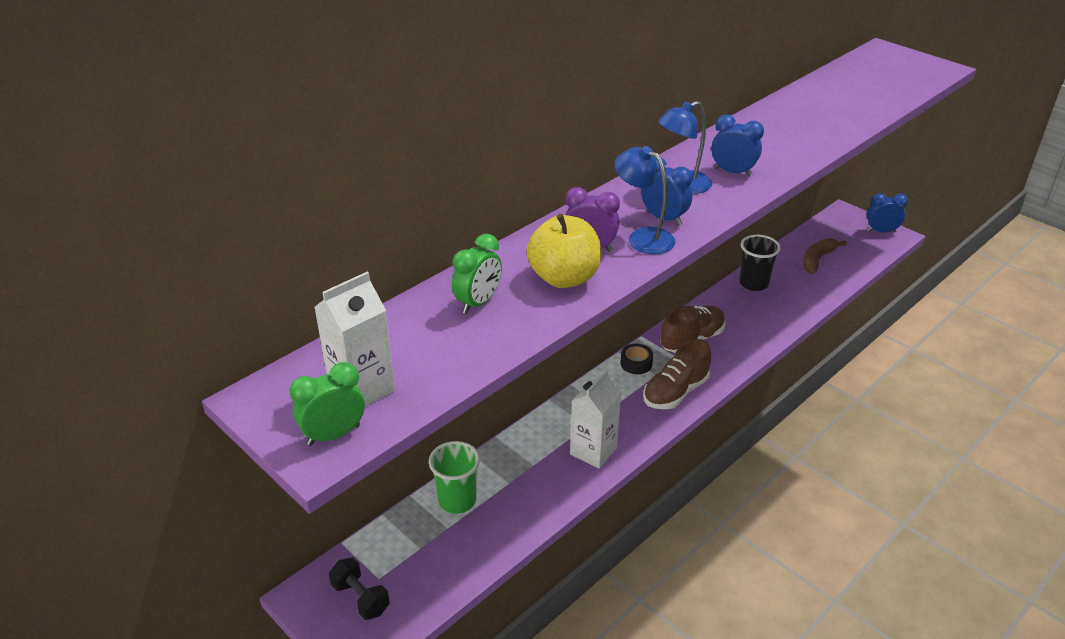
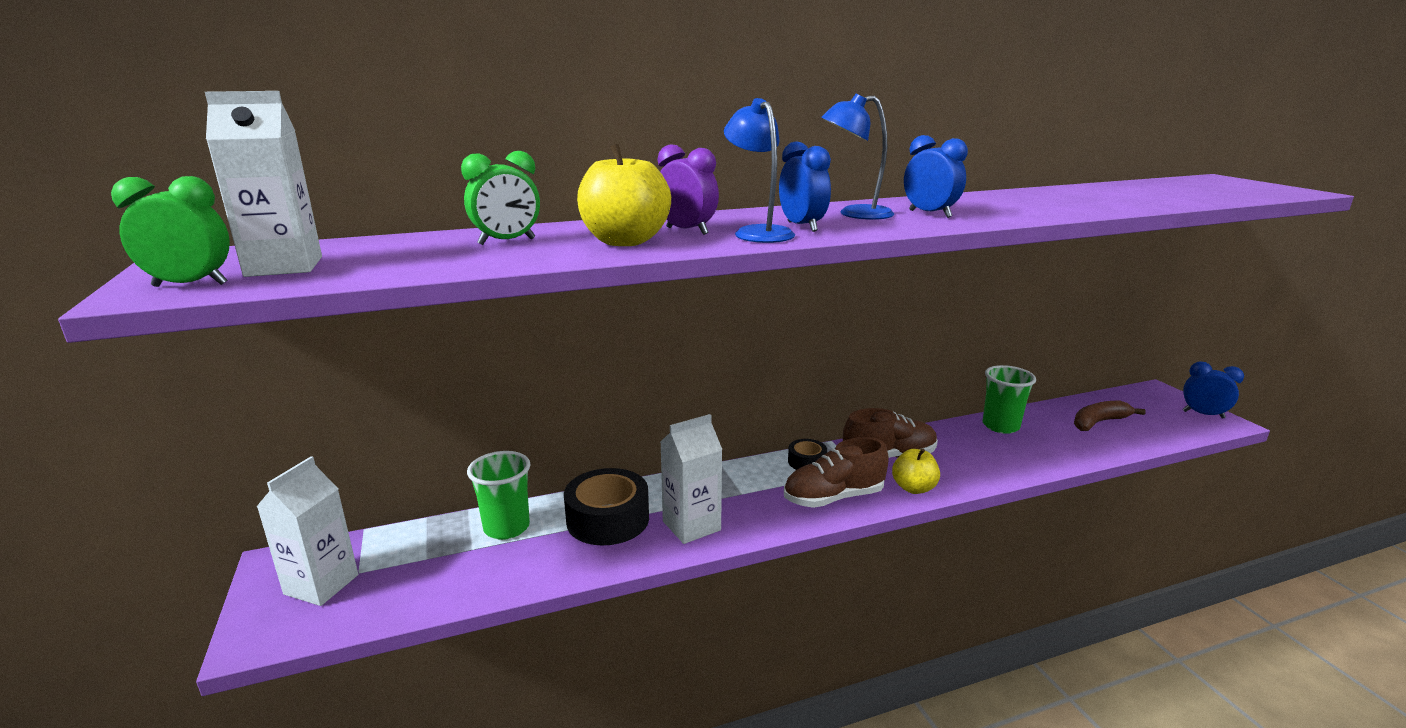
camera: 25 degrees right, 15 degrees down
(360, 598) = (321, 584): black dumbbell -> white carton
(528, 466) = (608, 519): none -> black tape
(724, 365) = (913, 488): none -> yellow apple
(753, 283) = (1000, 426): black cup -> green cup

